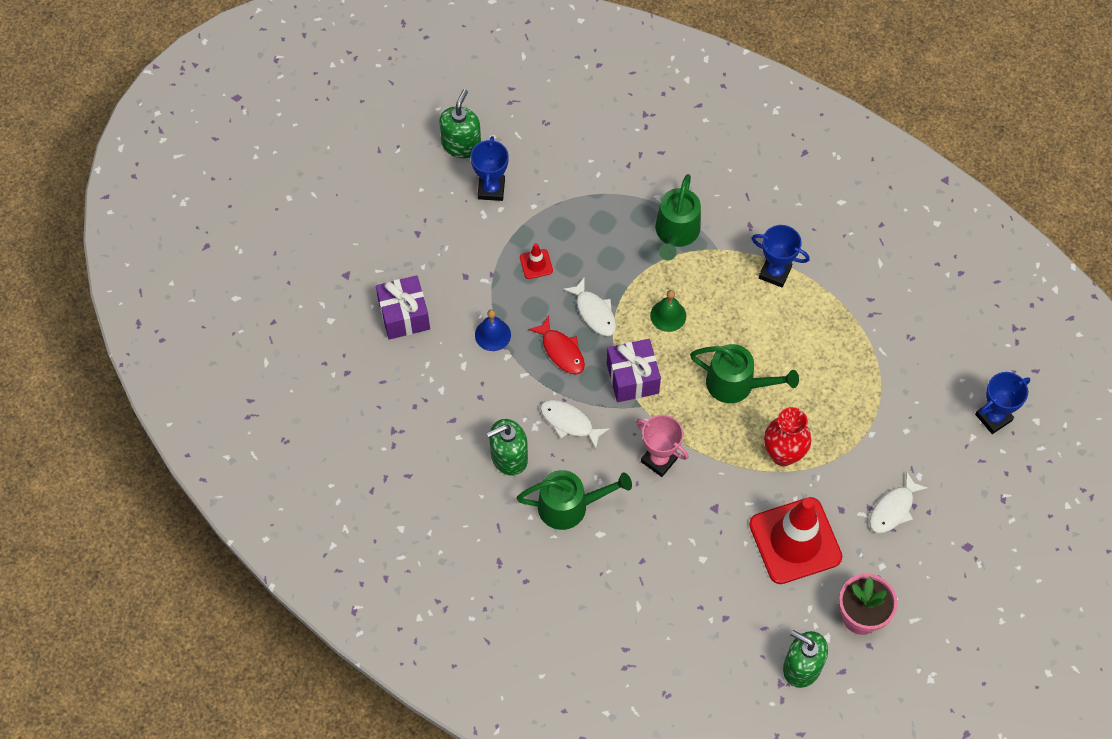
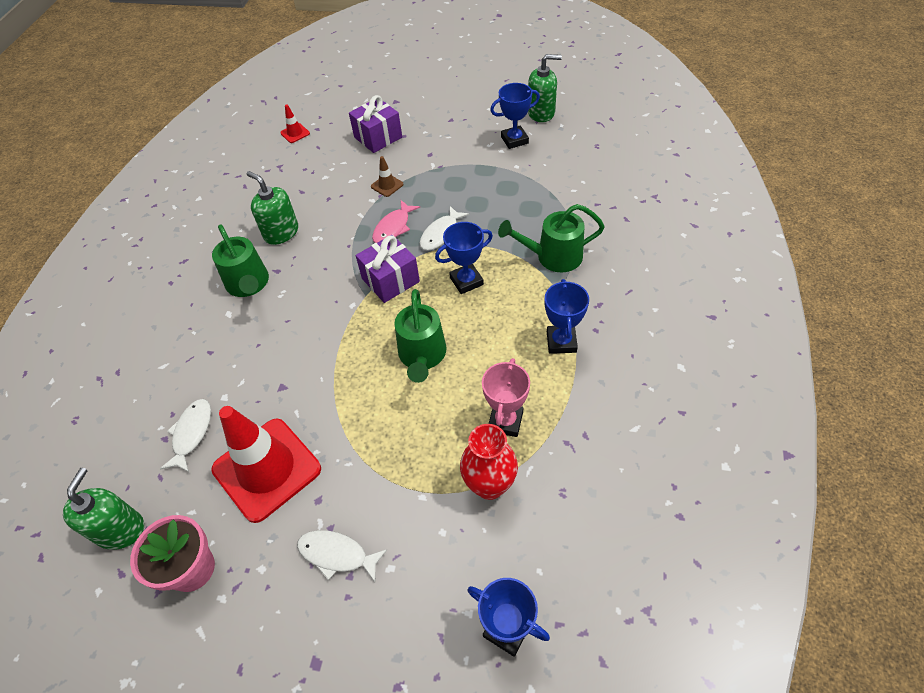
camera: 70 degrees right, 10 degrees down
(492, 334) = (387, 185): blue bell -> brown traffic cone
(536, 264) = (464, 186): red traffic cone -> red traffic cone (295, 133)
(561, 351) = (393, 227): red fish -> pink fish
(569, 422) = (328, 256): white fish -> white fish (191, 433)
(659, 460) = (317, 327): pink trophy -> pink trophy (505, 421)
(668, 315) = (466, 281): green bell -> blue trophy
(783, 454) = (362, 422): red vase -> red vase (489, 485)

